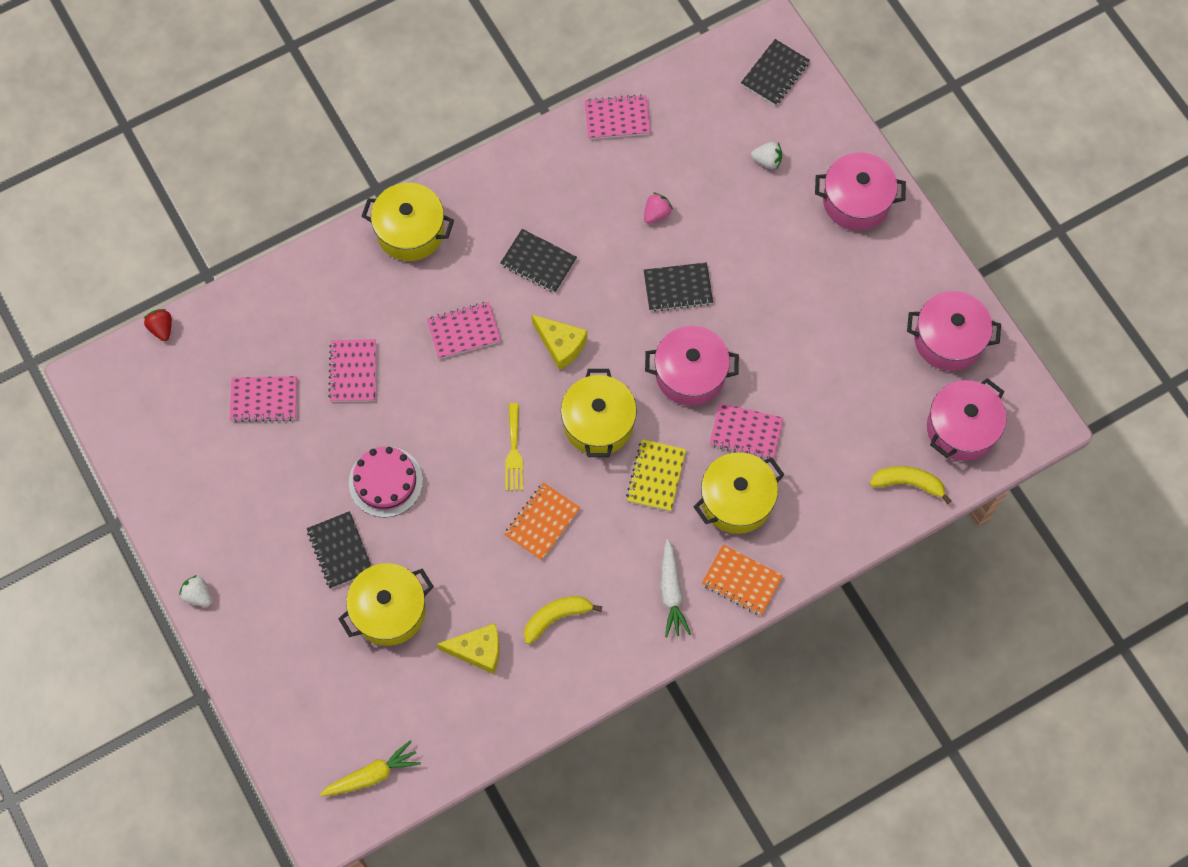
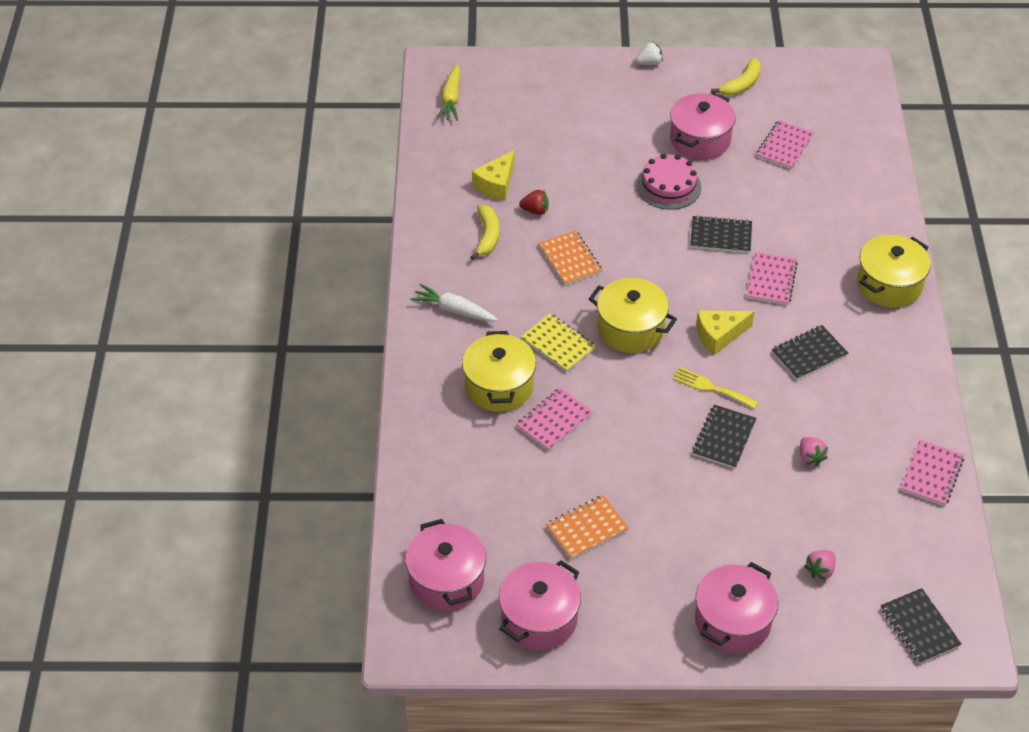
camera: 120 degrees right, 20 degrees down
(162, 328) = (883, 114): red strawberry -> red strawberry (535, 210)
(340, 551) = (630, 142): black notebook -> black notebook (720, 236)
(353, 371) = (777, 202): pink notebook -> none
(389, 611) = (563, 150): yellow pot -> none
(514, 451) = (642, 267): yellow fork -> yellow fork (711, 388)
(690, 374) = (634, 408): pink pot -> pink pot (700, 140)
(741, 581) = (429, 357): orange notebook -> orange notebook (587, 529)
(767, 161) = (820, 570): white strawberry -> pink strawberry
(908, 483) = (426, 512): yellow banana -> yellow banana (741, 84)

